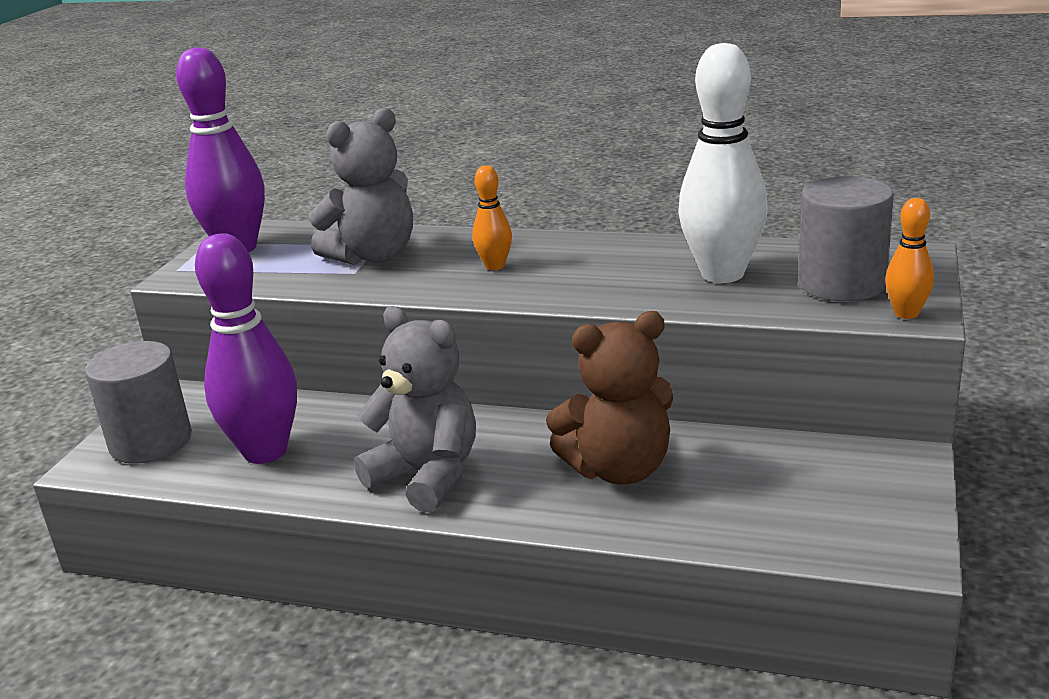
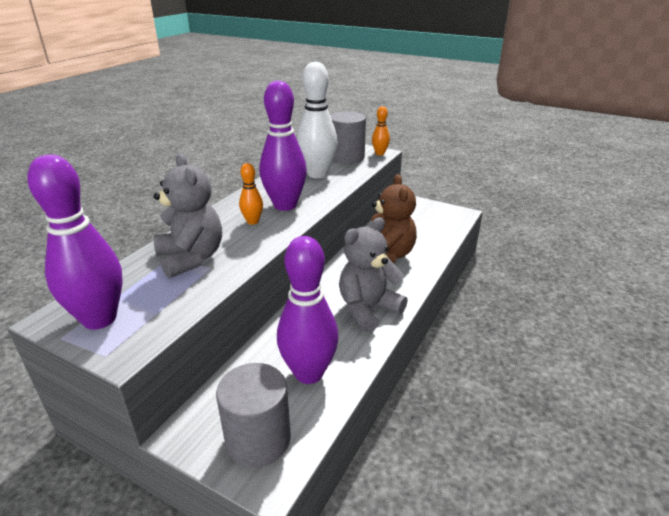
camera: 80 degrees left, 5 degrees up
(565, 275) = (285, 205): none -> purple bowling pin

